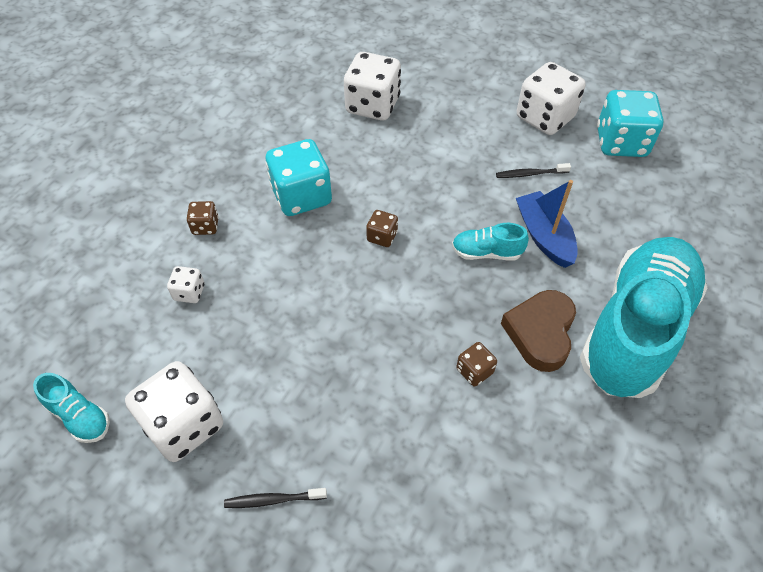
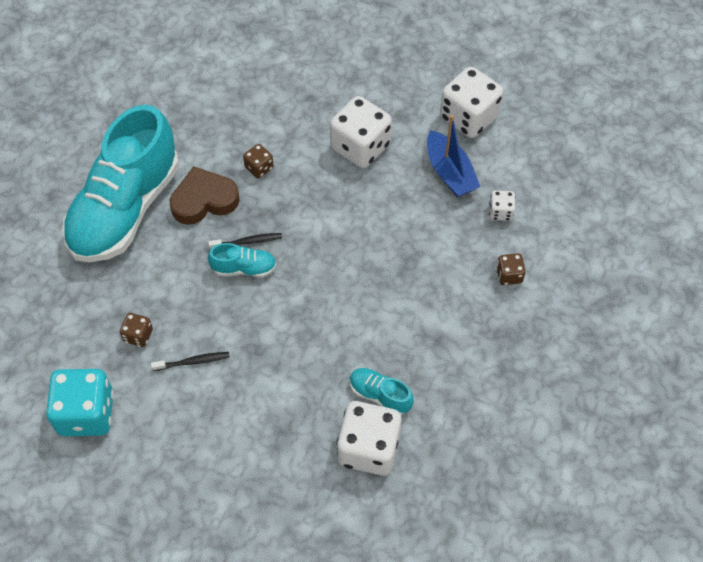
camera: 175 degrees right, 5 degrees up
(80, 416) = (545, 117): turquoise shoe -> turquoise shoe (380, 395)
(273, 500) = (394, 80): black toothbrush -> black toothbrush (247, 242)
(301, 196) = (425, 316): turquoise dice -> none
(382, 237) = (341, 277): brown dice -> brown dice (138, 335)
(540, 333) = (204, 200): brown heart -> brown heart turned 120 degrees counterclockwise
(544, 236) = (189, 289): blue boat -> blue boat (450, 172)
(545, 118) = (166, 445): white dice -> white dice (360, 147)

